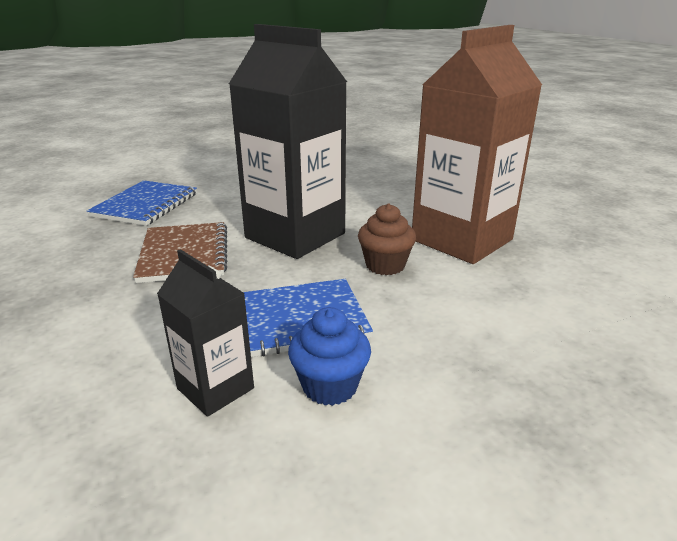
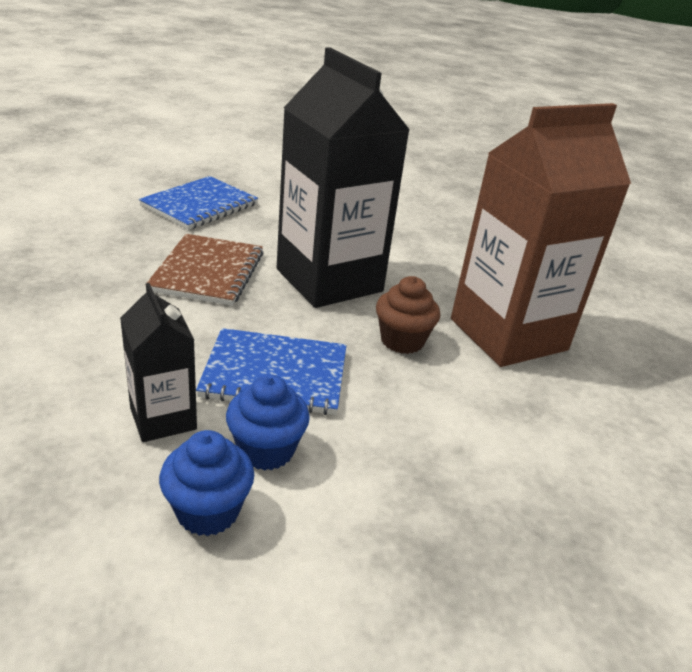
camera: 15 degrees right, 5 degrees up
(310, 459) = (208, 511): none -> blue cupcake

